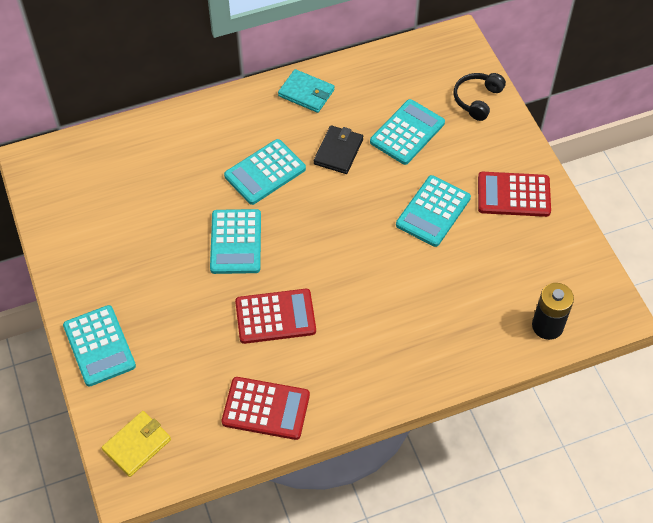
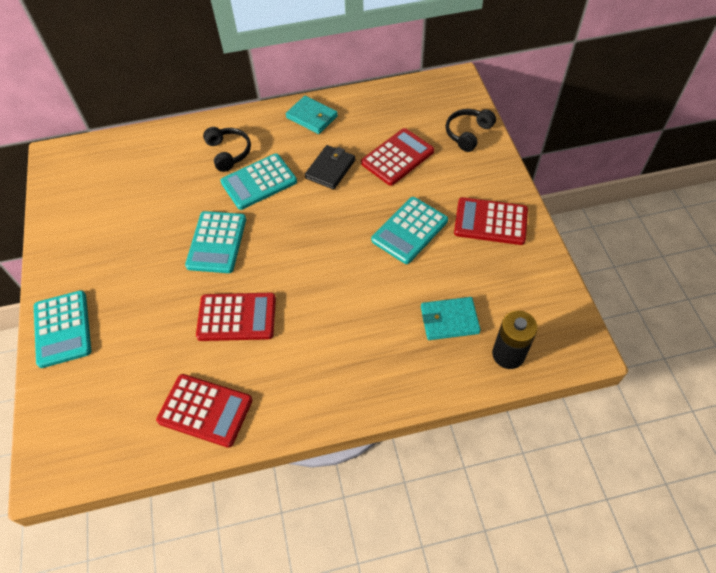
camera: 10 degrees right, 0 degrees up
(137, 445) = (68, 434): yellow wallet -> none
(224, 142) = (229, 153): none -> black headphones
(407, 132) = (397, 157): turquoise calculator -> red calculator
(486, 299) = (449, 320): none -> turquoise wallet

